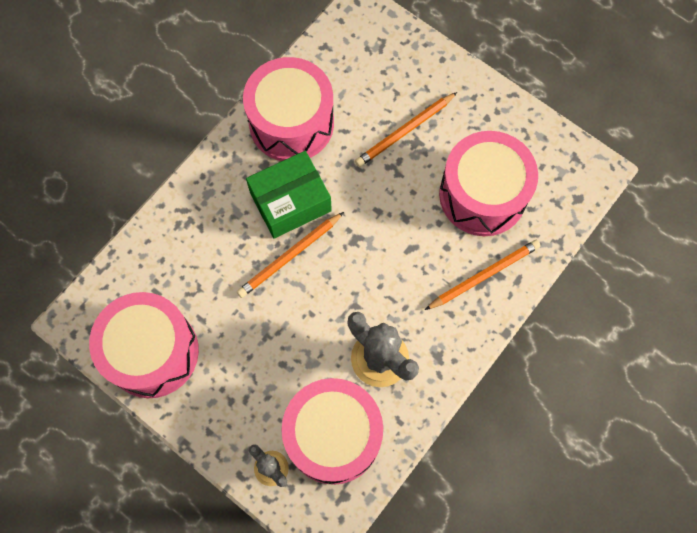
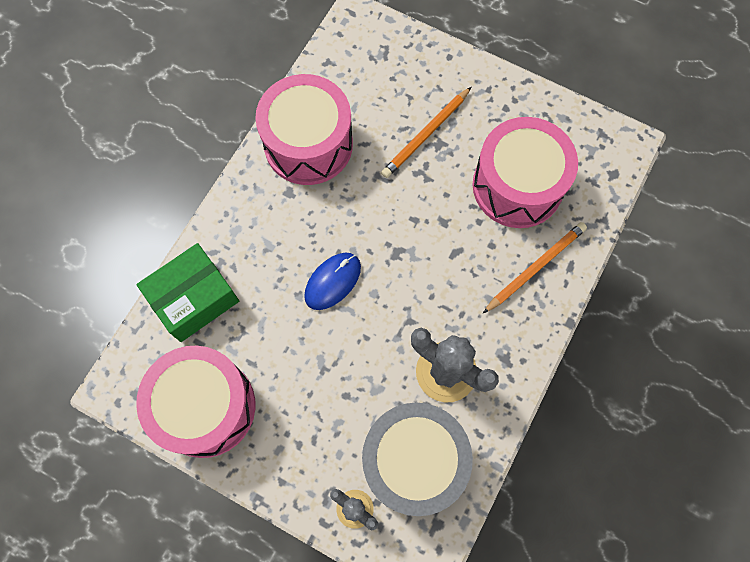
camera: 10 degrees left, 0 degrees up
(290, 202) = (322, 225): green box -> green box (194, 298)
(290, 256) = (332, 281): orange pencil -> blue mouse
(333, 435) = (413, 461): pink drum -> grey drum

